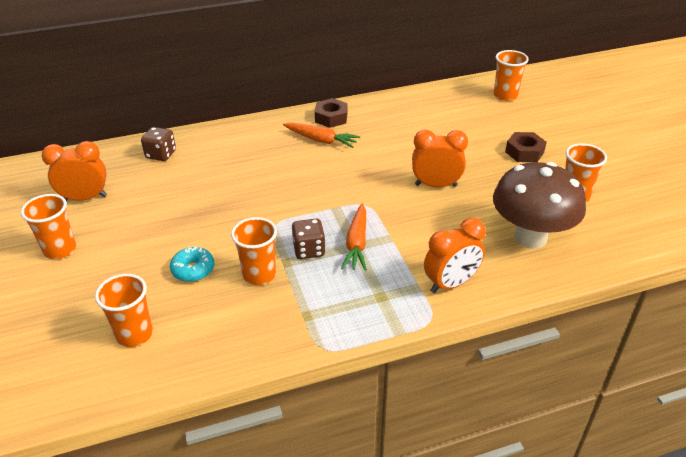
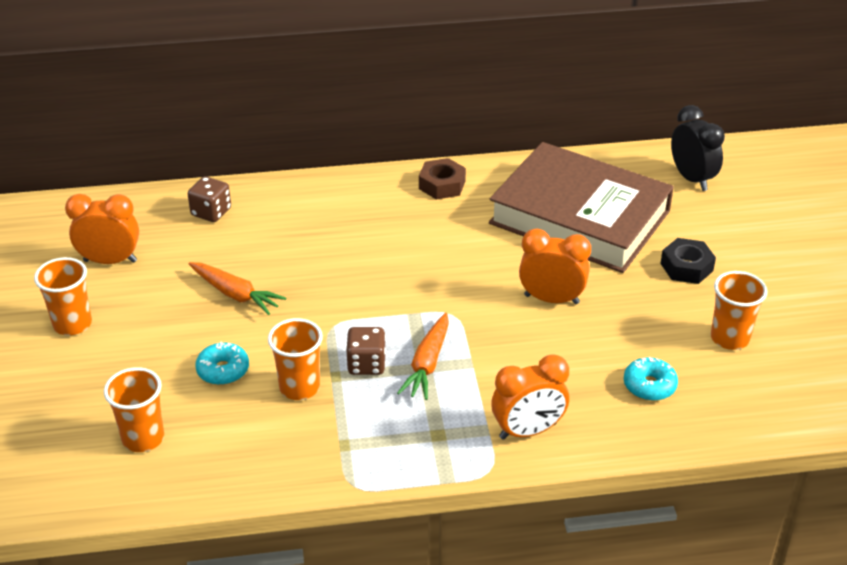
camera: 10 degrees right, 0 degrees up
(321, 140) = (420, 216): orange carrot -> orange carrot (235, 294)
(437, 128) = (579, 217): none -> brown book
(505, 95) = (692, 178): orange cup -> black clock
(524, 152) = (686, 267): brown nut -> black nut
(530, 237) = (649, 385): brown mushroom -> turquoise donut

